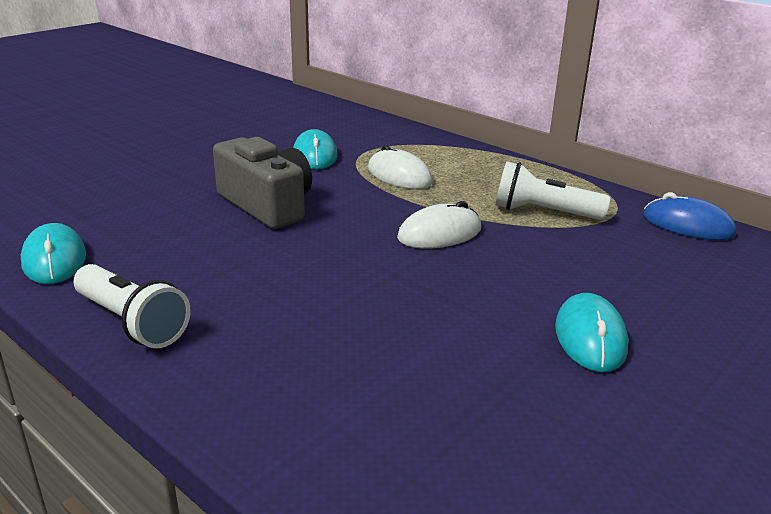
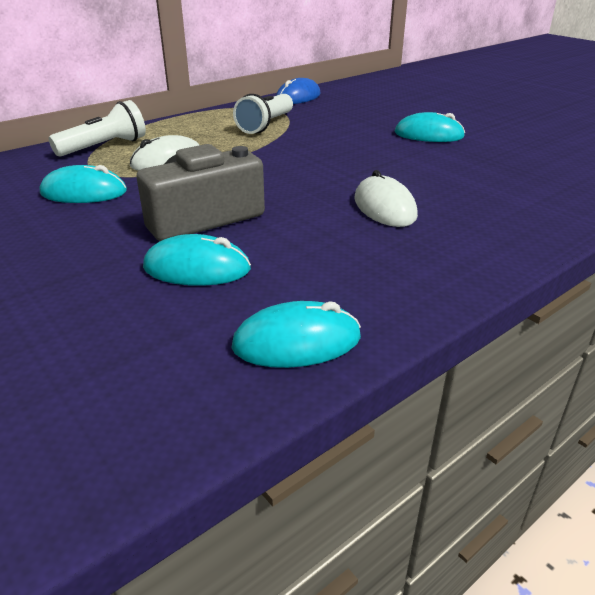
camera: 80 degrees left, 5 degrees up
(132, 322) = (431, 279): white flashlight -> white flashlight (104, 147)
(174, 213) = (197, 268): none -> turquoise mouse
(439, 233) = (289, 156): white mouse -> white mouse (384, 207)

